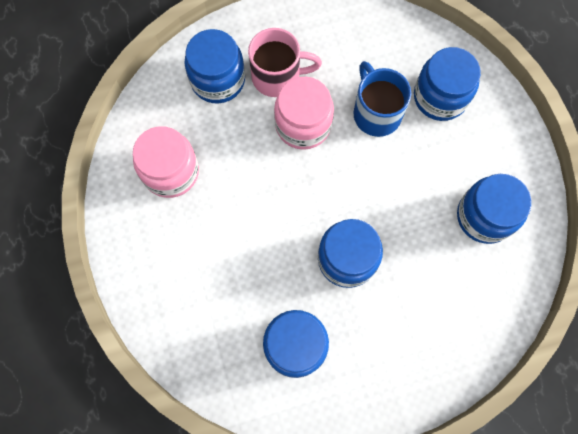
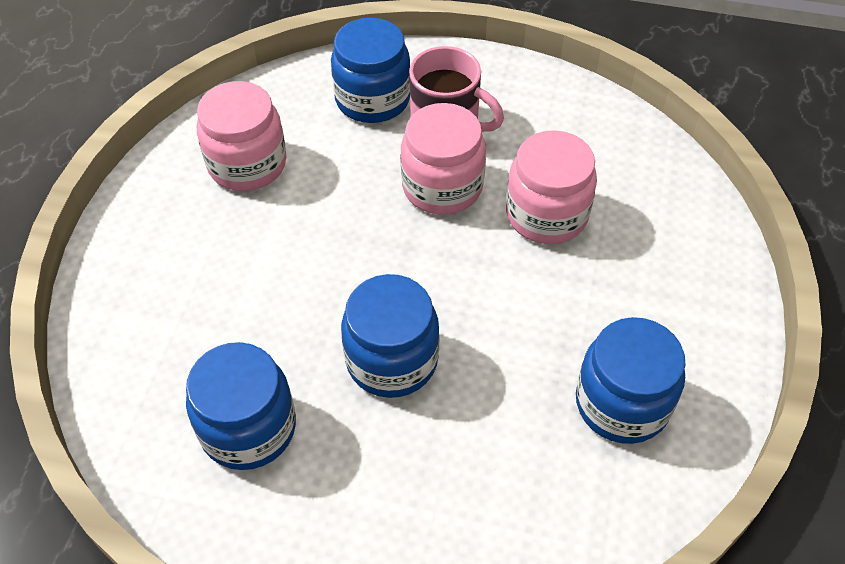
camera: 30 degrees right, 20 degrees down
(376, 113) = (546, 214): blue mug -> pink jar
(440, 97) = (647, 234): blue jar -> none

